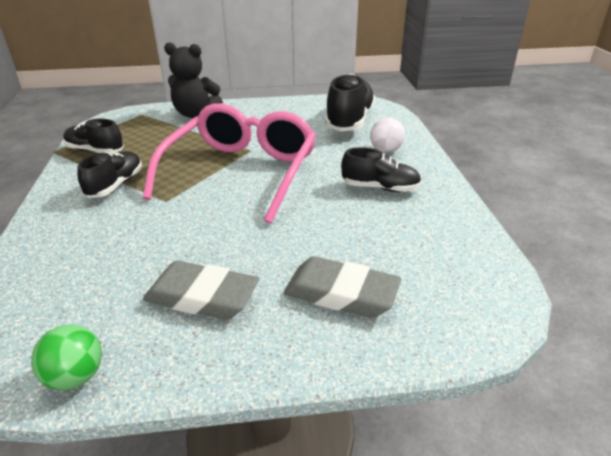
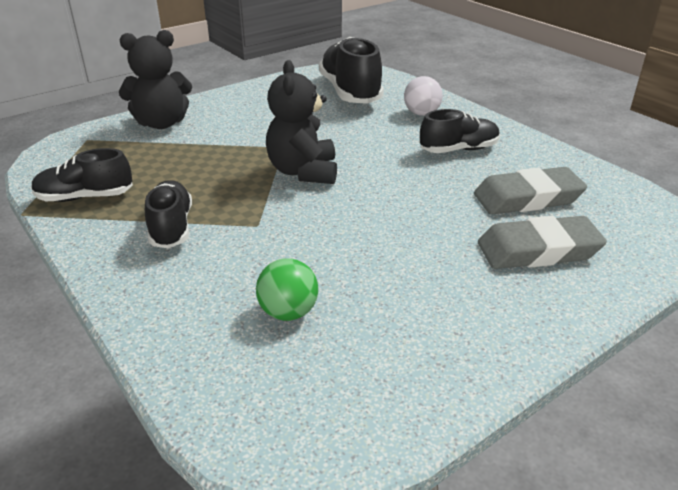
camera: 30 degrees left, 0 degrees up
(76, 376) = (398, 417): green ball -> green ball (288, 312)
(202, 297) = (423, 300): grey eraser -> grey eraser (527, 198)
(241, 172) = (303, 172): pink glasses -> black teddy bear

